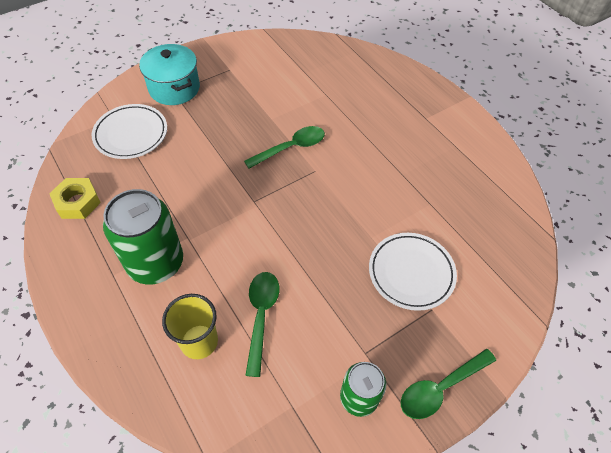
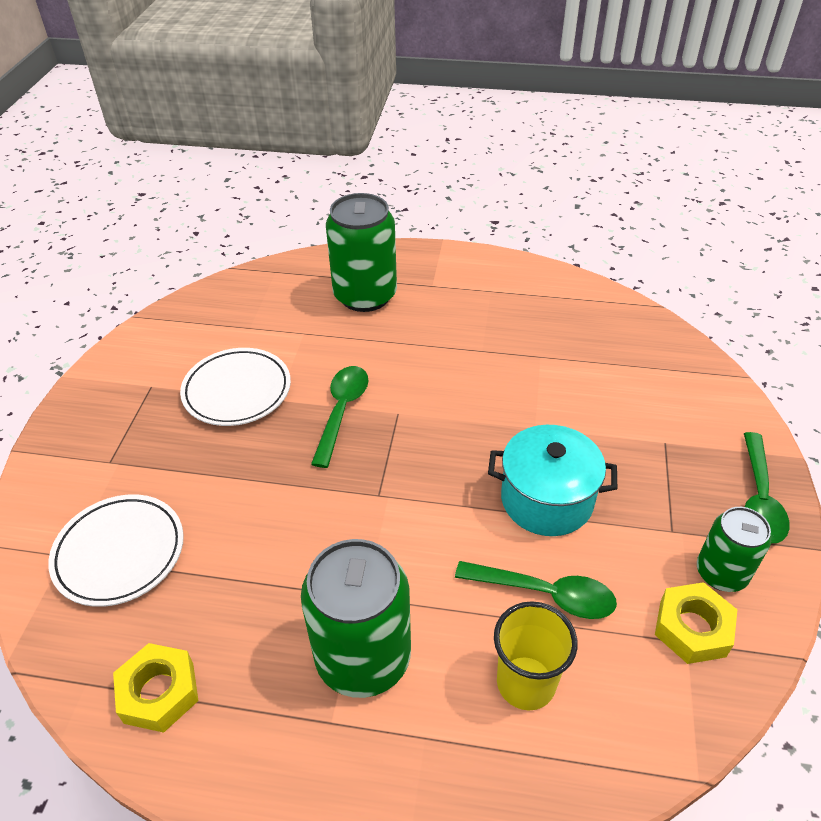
camera: 45 degrees left, 10 degrees down
(174, 88) = (105, 457): turquoise pot -> turquoise pot (546, 500)
(261, 316) = (545, 594): green spoon -> green spoon turned 150 degrees clockwise
(304, 404) = (692, 628): none -> yellow nut
(382, 97) = (365, 295): none -> green can
(411, 273) = (608, 428): white plate -> white plate (237, 391)

